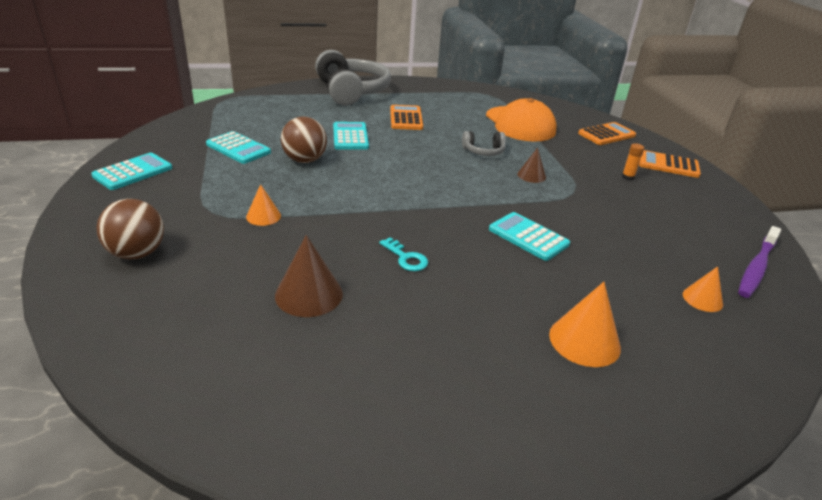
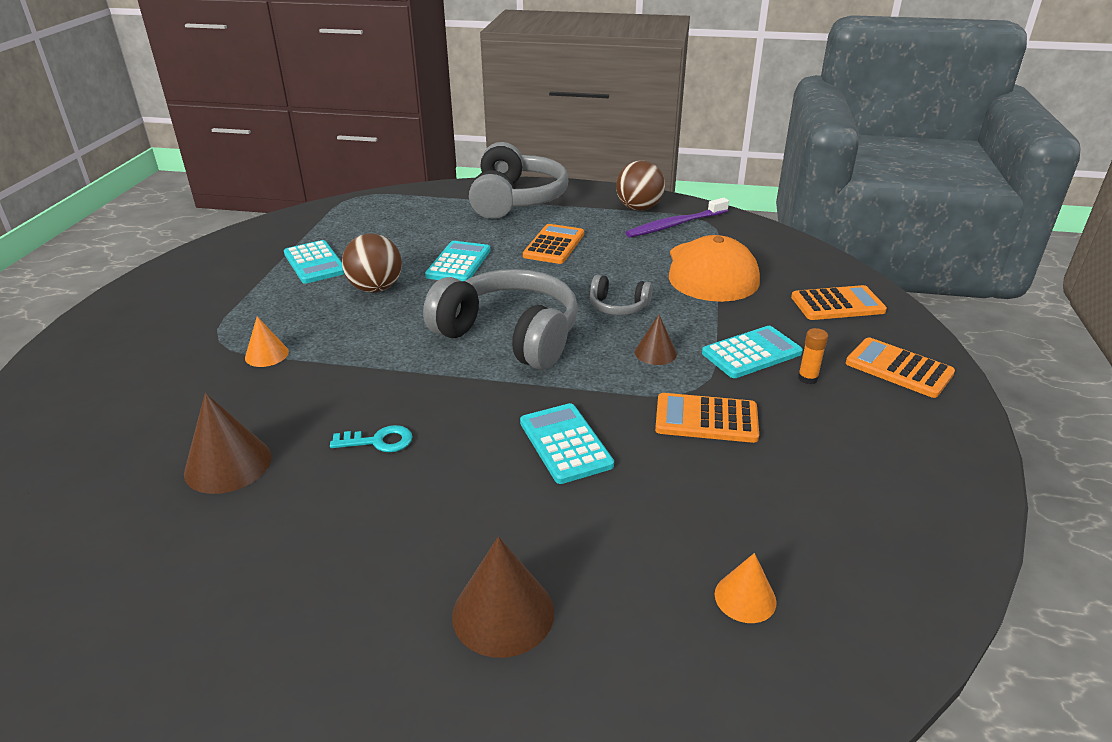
camera: 25 degrees right, 0 degrees up
(133, 172) = (182, 278): turquoise calculator -> turquoise calculator (751, 353)
(137, 253) = (104, 377): brown ball -> brown ball (639, 208)
(406, 258) = (378, 441): turquoise key -> turquoise key turned 75 degrees counterclockwise
(431, 178) = (509, 336): none -> grey headphones
(584, 341) = (503, 613): orange cone -> brown cone
(595, 208) = (706, 419): none -> orange calculator
(756, 267) = (893, 569): purple toothbrush -> purple toothbrush (675, 225)

